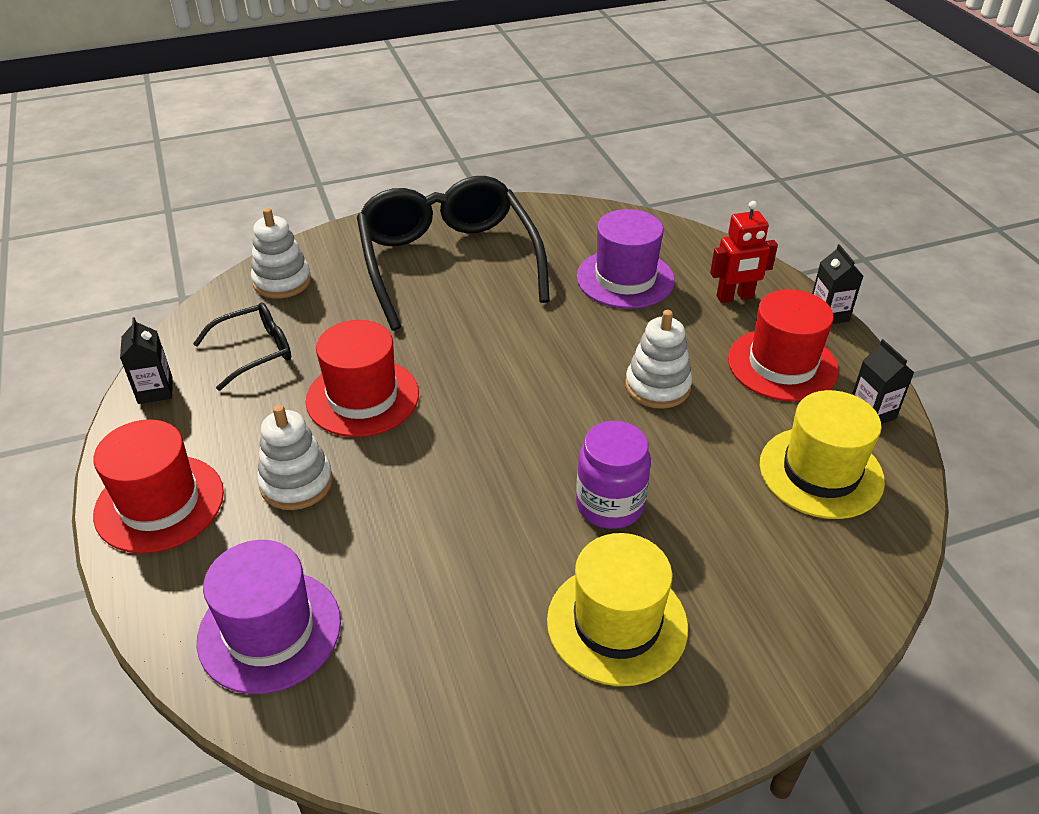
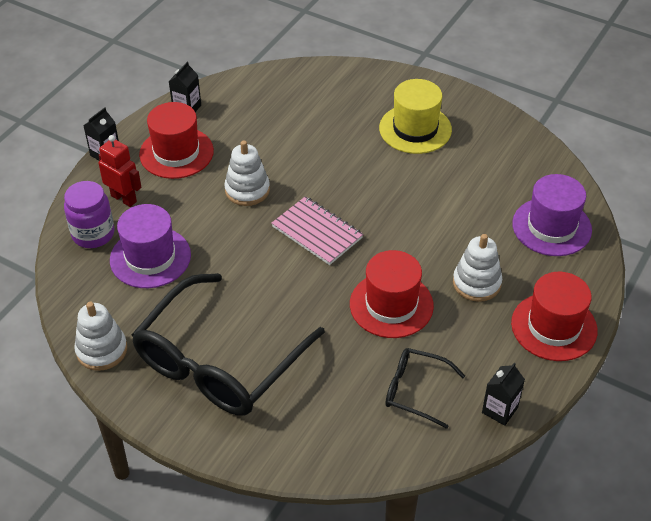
camera: 130 degrees left, 5 degrees up
(282, 281) = (337, 442): white stacking toy -> white stacking toy (102, 350)
(528, 403) = (317, 232): none -> pink notebook
(610, 505) = (354, 164): purple jar -> purple jar (93, 234)
(821, 472) = (253, 108): yellow hat -> none

